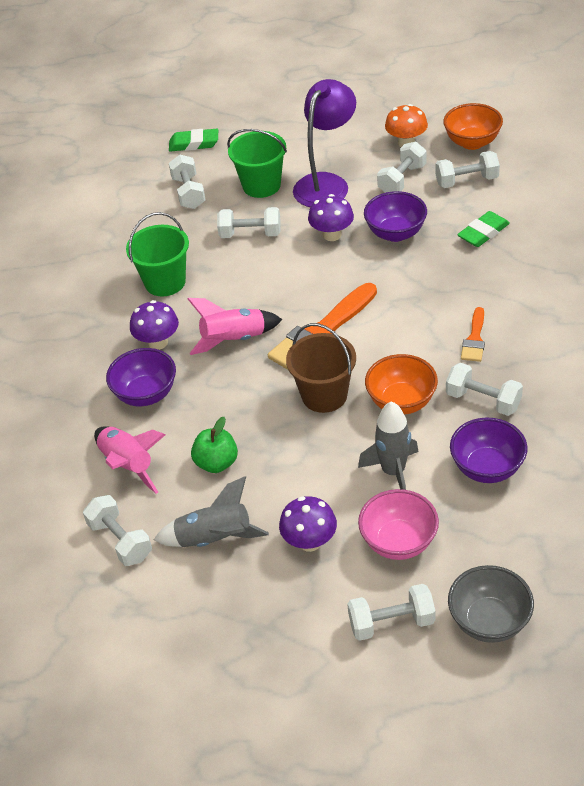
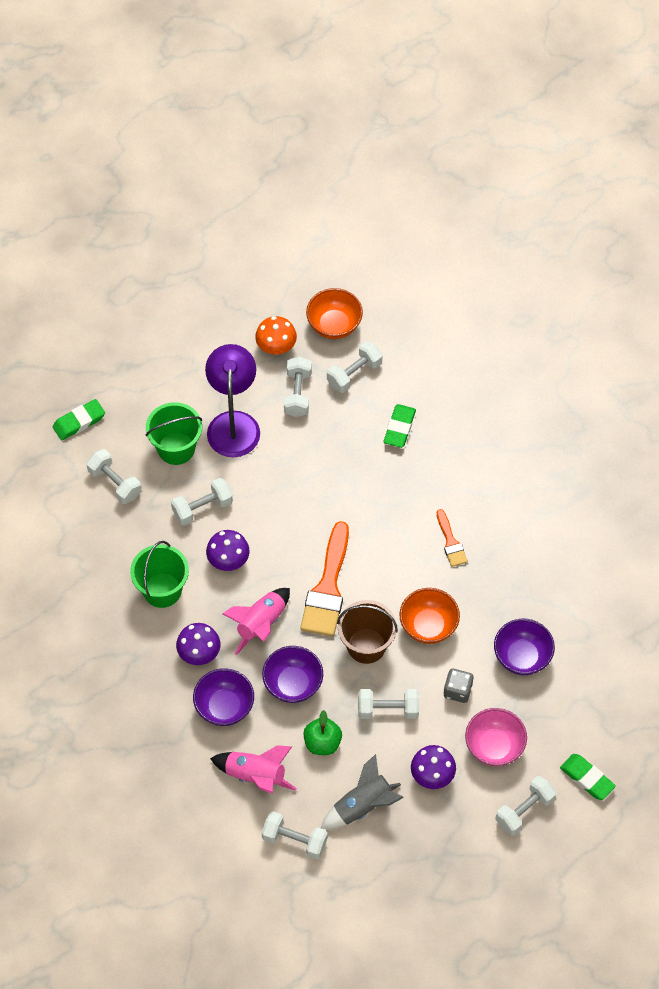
camera: 35 degrees left, 15 degrees up
(332, 235) = (274, 480): purple mushroom -> purple mushroom (228, 561)
(393, 472) = (457, 690): grey rocket -> grey dice
(395, 233) = (327, 457): purple bowl -> purple bowl (293, 684)
(483, 400) = (488, 598): white dumbbell -> white dumbbell (388, 709)
(489, 621) = (587, 778): grey bowl -> green eraser

